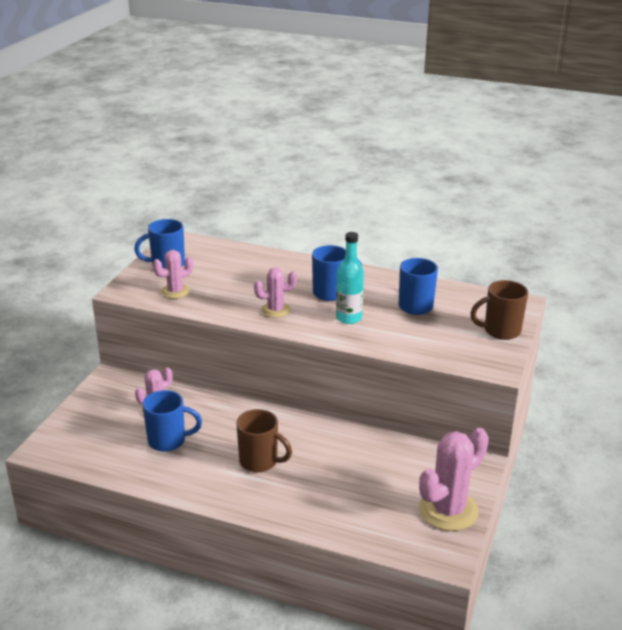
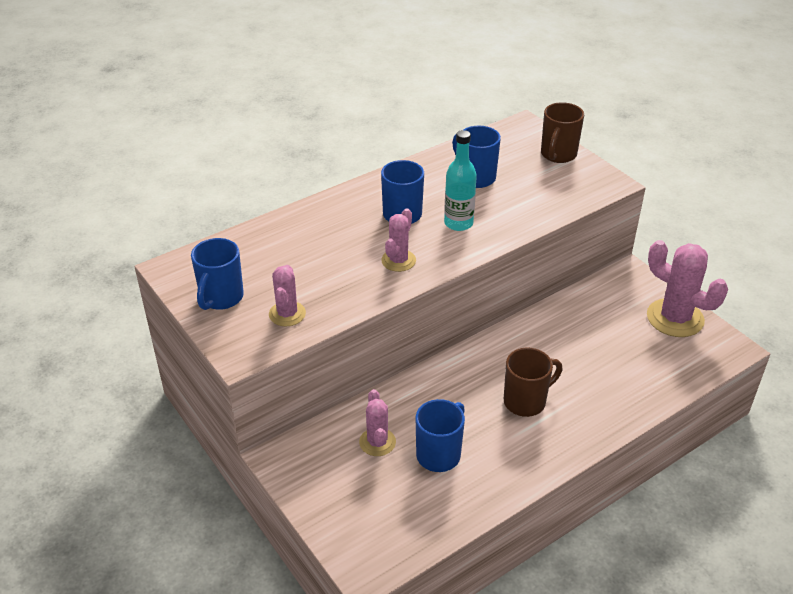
camera: 55 degrees left, 10 degrees up
(448, 510) = (675, 318): pink cactus -> pink cactus turned 45 degrees counterclockwise

